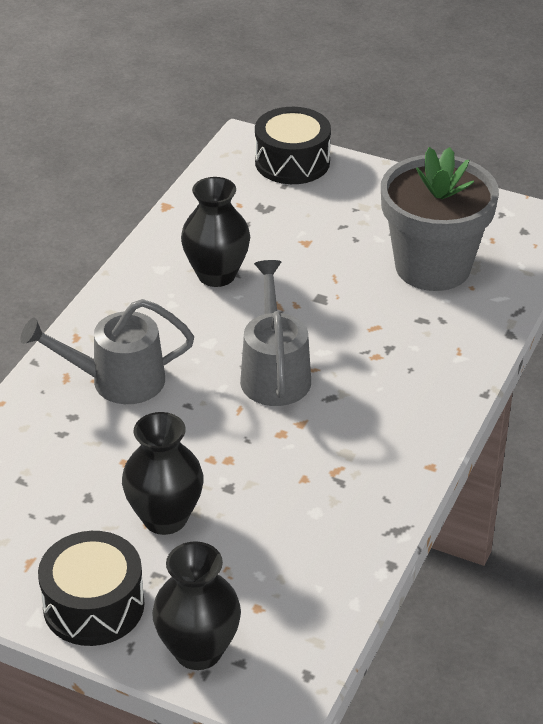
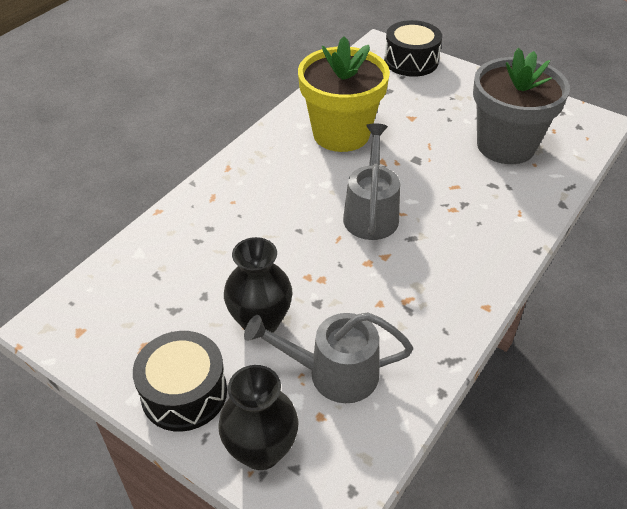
camera: 10 degrees right, 5 degrees up
(117, 381) = (249, 205): grey watering can -> grey watering can (333, 373)
(216, 275) = (341, 134): black vase -> yellow flower pot

